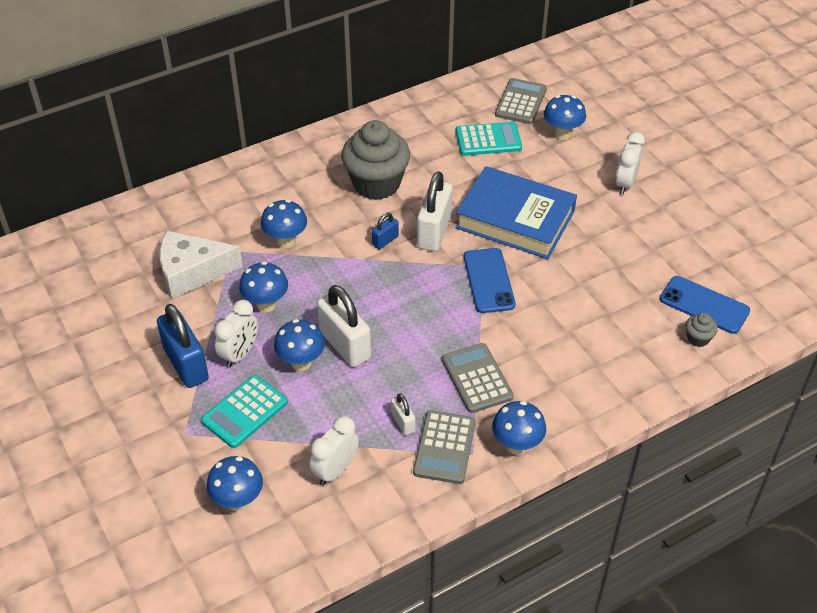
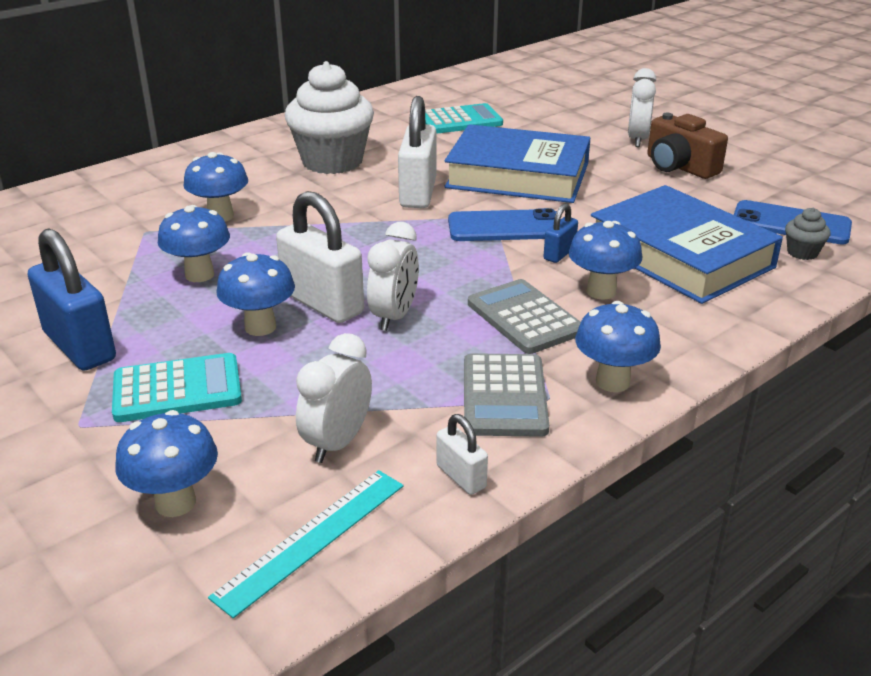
camera: 10 degrees left, 15 degrees down
(192, 272) = (88, 254): white cheese -> none
(239, 354) = (164, 327): white clock -> white clock (394, 316)
(244, 412) = (177, 389): turquoise calculator -> turquoise calculator turned 135 degrees counterclockwise
(310, 538) = (312, 539): none -> turquoise ruler
(376, 184) = (332, 162): grey cupcake -> white cupcake
(385, 240) = (356, 205): blue padlock -> blue padlock (559, 254)
(403, 422) = (431, 375): white padlock -> white padlock (461, 477)
(489, 280) = (505, 227): blue phone -> blue phone turned 75 degrees counterclockwise
(520, 102) = (487, 93): grey calculator -> none
(562, 134) = (545, 111): blue mushroom -> blue mushroom (601, 291)
(606, 329) = (680, 255): none -> blue book
(646, 224) = (679, 167): none -> brown camera

